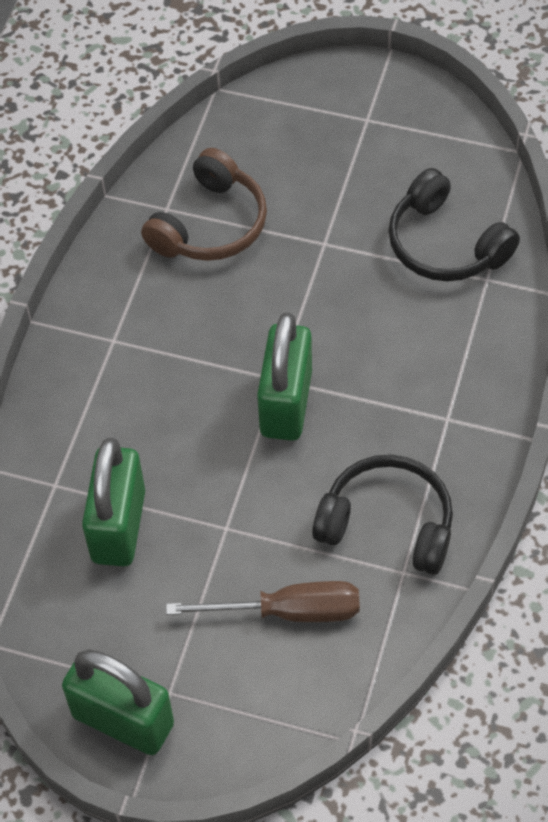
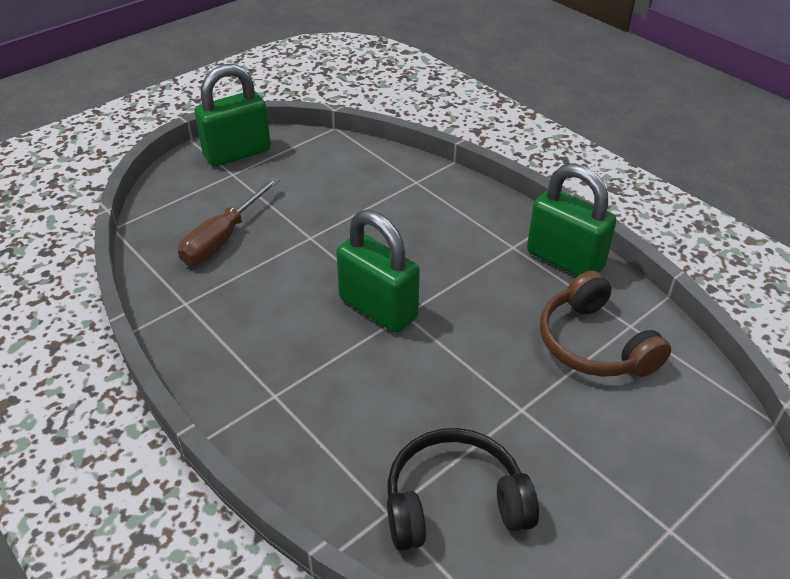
camera: 120 degrees right, 15 degrees down
(119, 526) = (359, 195): green padlock -> green padlock (565, 260)
(387, 524) = (227, 313): black headphones -> none

